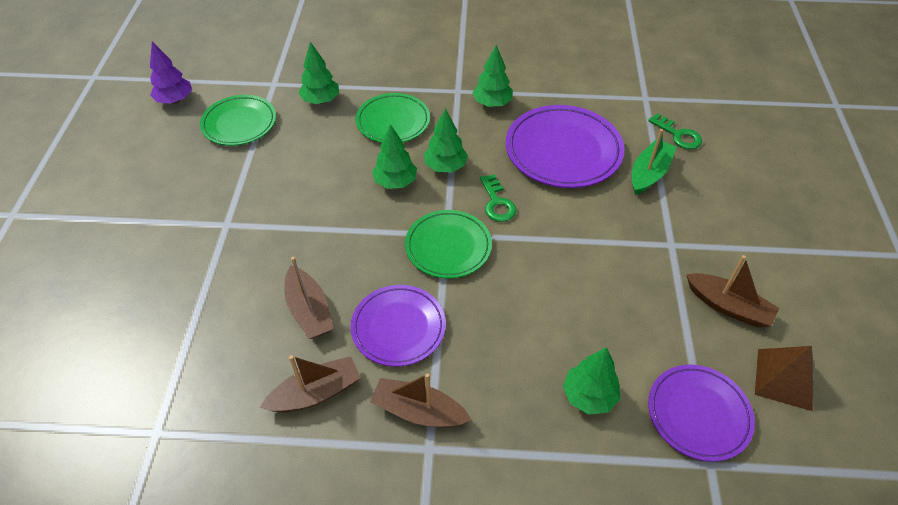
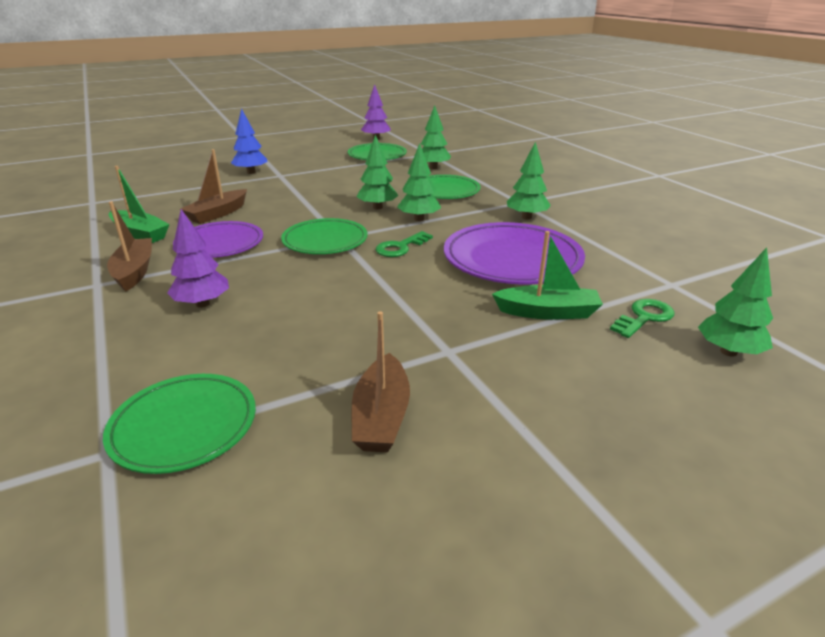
camera: 60 degrees right, 20 degrees down
(189, 247) = (251, 172): none -> blue tree
(316, 393) = (140, 234): brown boat -> green boat
(523, 368) = (202, 304): none -> purple tree
(589, 396) = (183, 345): green tree -> green tree (728, 352)
(678, 135) = (644, 317): green key -> green key turned 150 degrees counterclockwise
(698, 414) = (184, 426): purple plate -> green plate
(784, 379) = (281, 498): brown pyramid -> none

